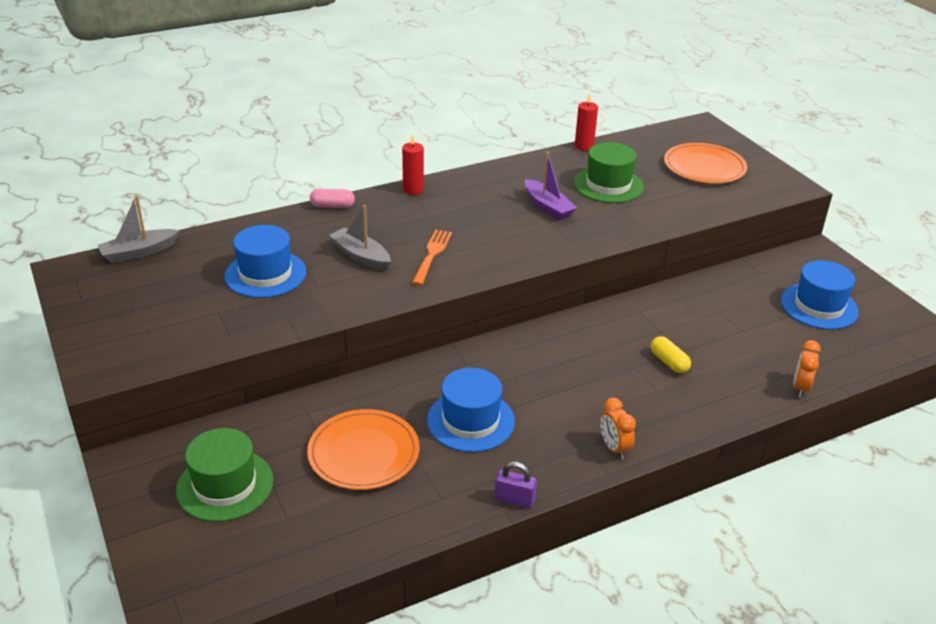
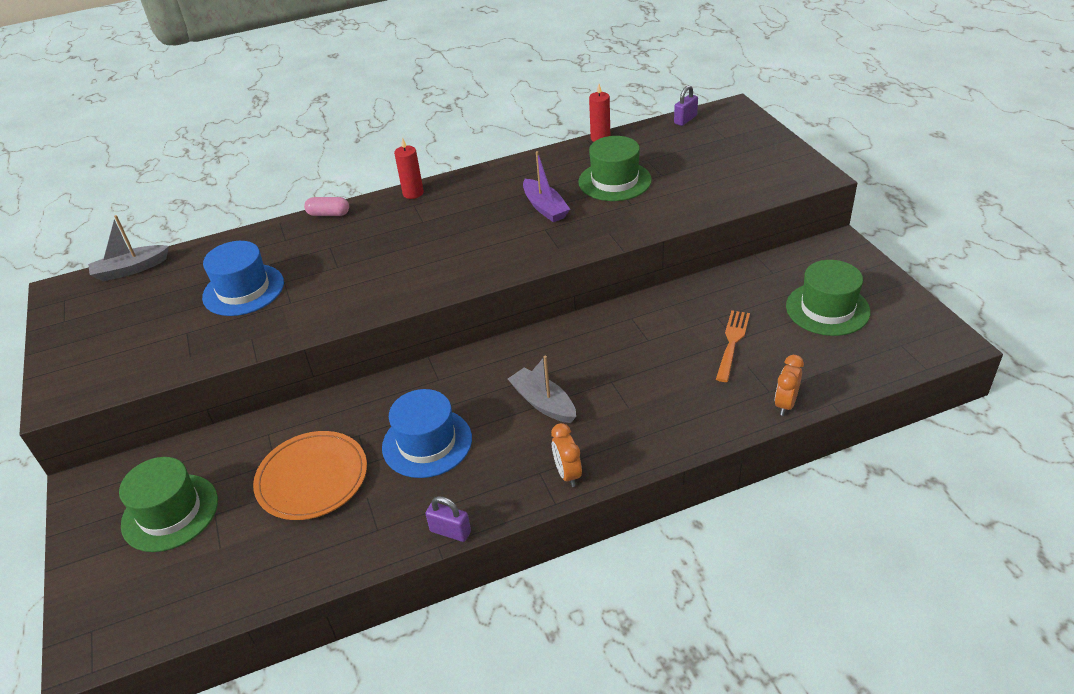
camera: 10 degrees right, 5 degrees up
(361, 256) = (341, 268): grey boat -> grey boat (543, 403)
(432, 255) = (412, 265): orange fork -> orange fork (732, 342)
(660, 133) = (685, 119): none -> purple padlock
(669, 362) = (648, 376): yellow capsule -> none
(704, 167) = (722, 157): orange plate -> none
(819, 306) = (827, 309): blue hat -> green hat

